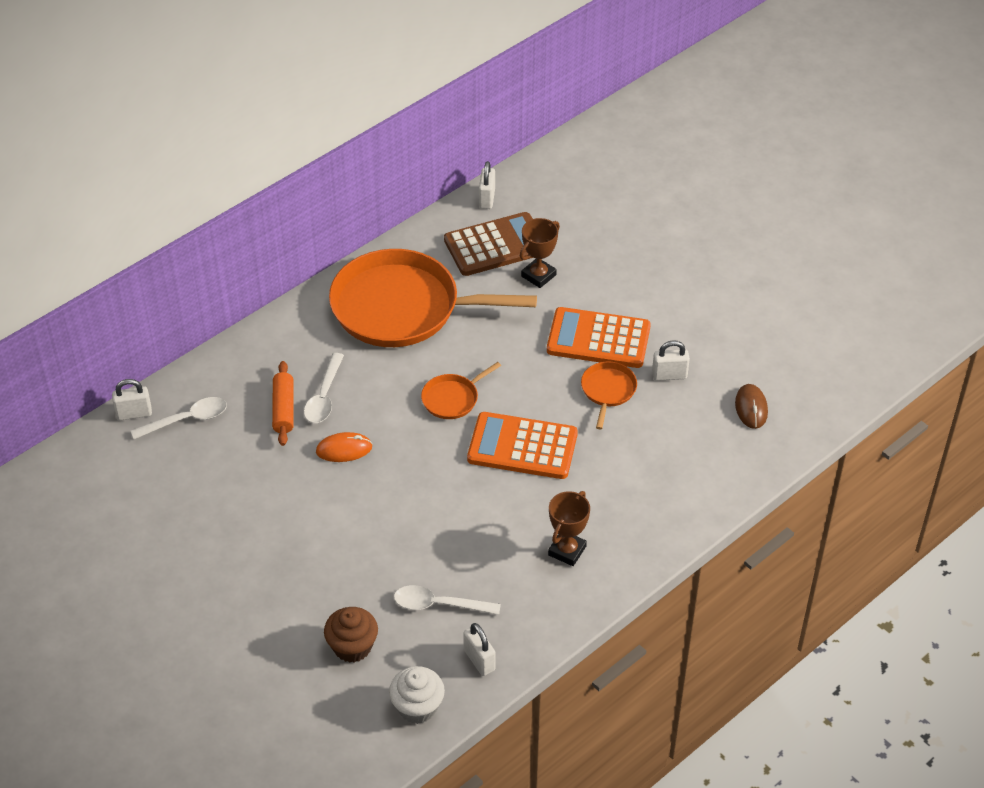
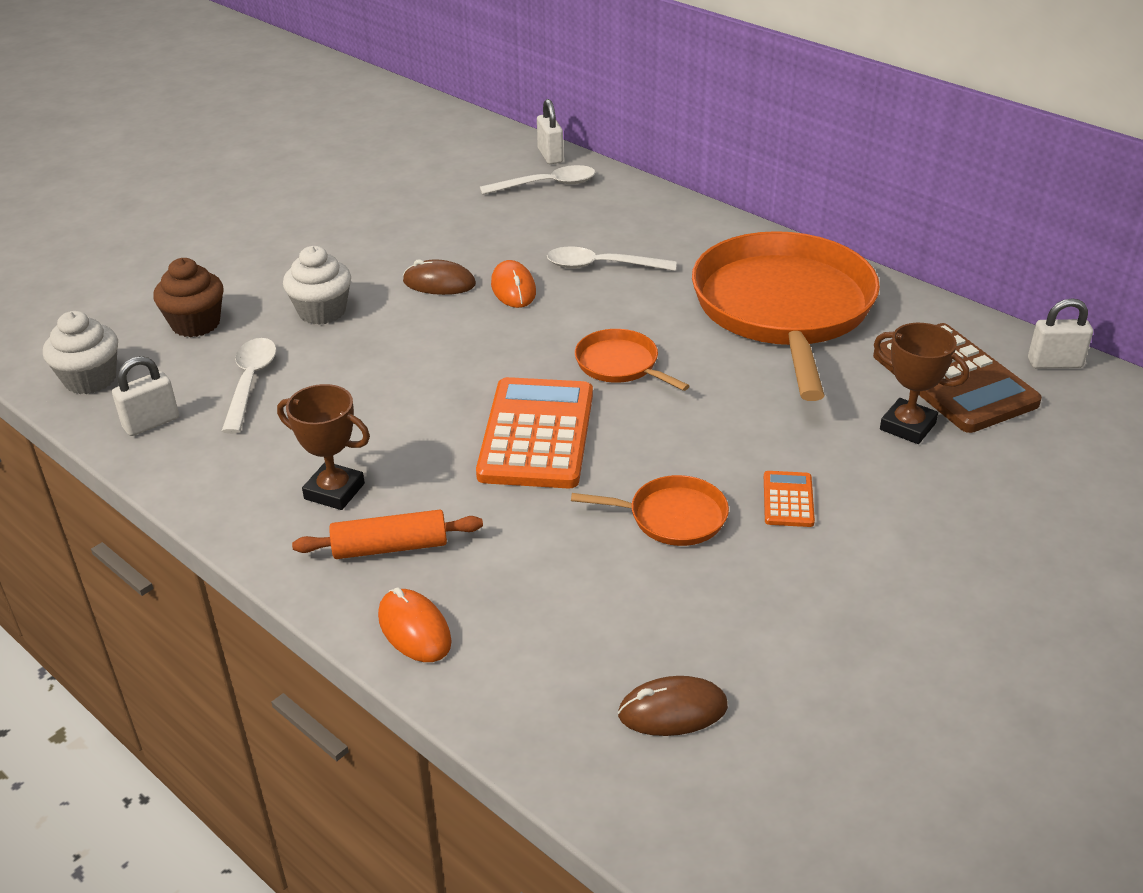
camera: 85 degrees right, 10 degrees down
(186, 420) = (546, 185): white spoon -> white spoon turned 75 degrees counterclockwise
(284, 409) = (574, 241): orange rolling pin -> orange rolling pin (390, 547)
(326, 493) = (439, 283): none -> brown mouse
(351, 566) = (322, 311): none -> white cupcake
(598, 339) = (788, 500): orange calculator -> orange calculator, size x0.45
(669, 375) = (728, 591): white padlock -> none
(690, 510) = (414, 629): none -> orange mouse

